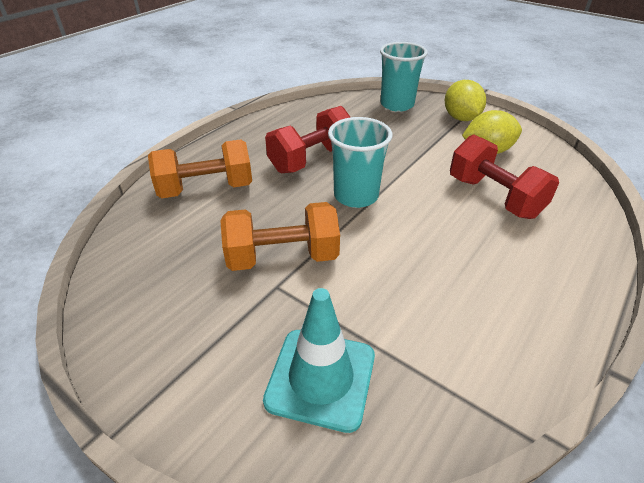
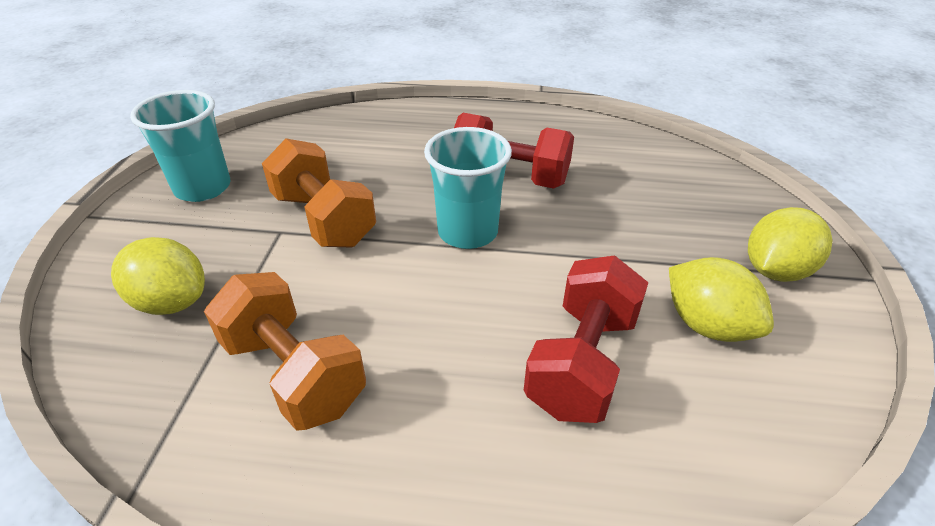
camera: 60 degrees right, 0 degrees up
(206, 189) = (395, 136): orange dumbbell -> orange dumbbell (294, 373)
(321, 378) = (171, 302): turquoise traffic cone -> yellow lemon
(397, 105) = (726, 197): turquoise cup -> turquoise cup (203, 188)

